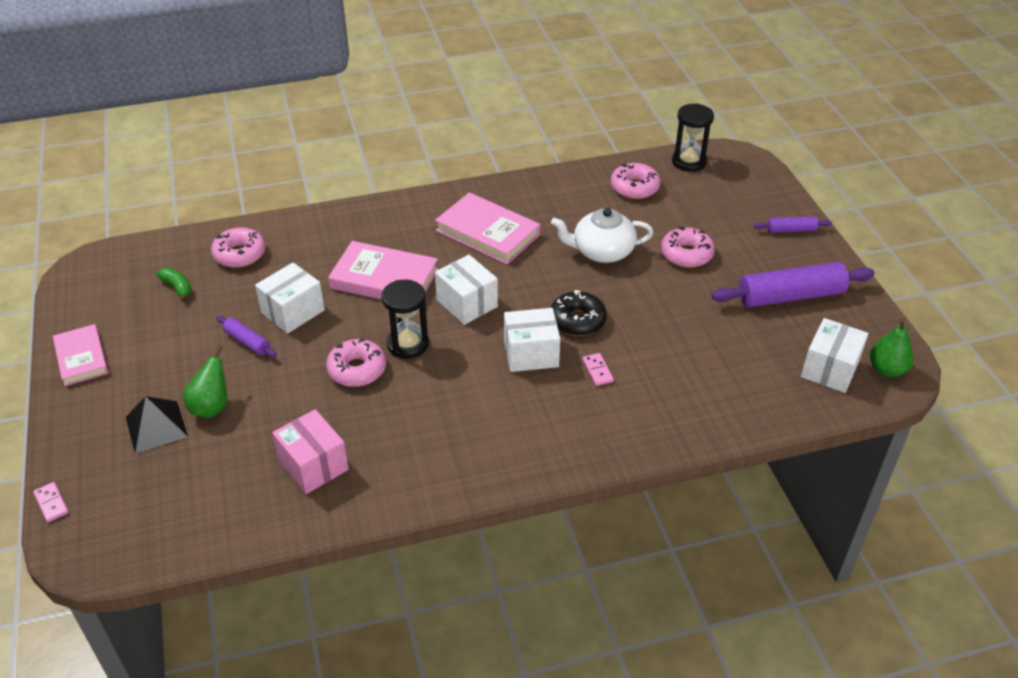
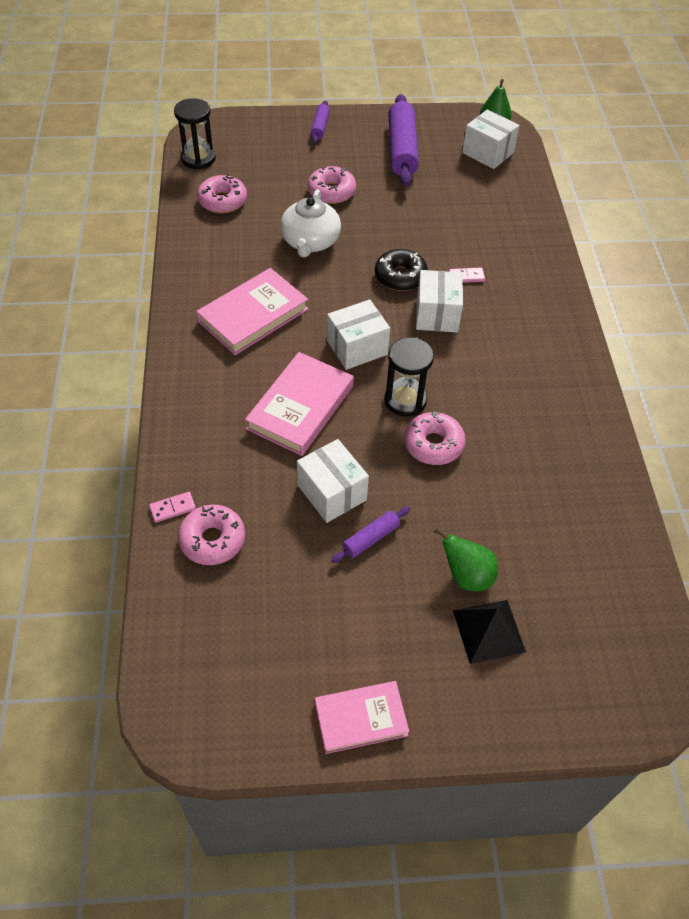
camera: 80 degrees left, 10 degrees up
(51, 503) = (591, 736): pink domino -> pink domino (172, 508)
(177, 287) = (255, 610): green banana -> none
(313, 465) = (556, 491): pink box -> none

